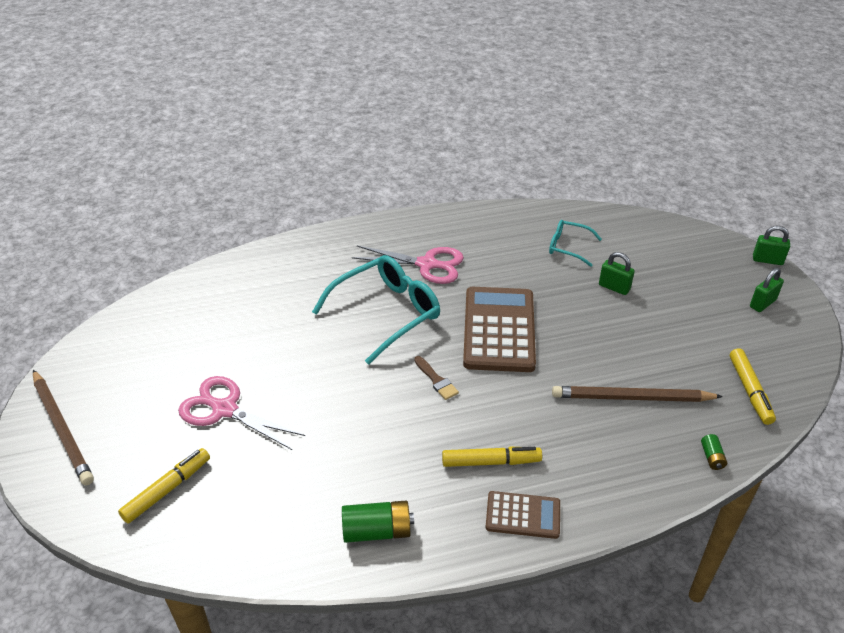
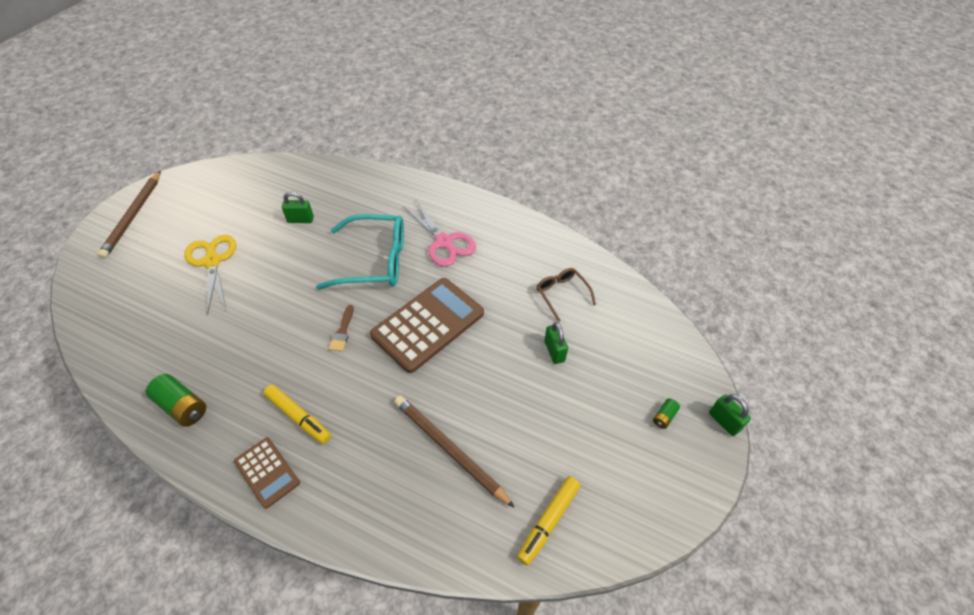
camera: 40 degrees right, 10 degrees up
(167, 489) = (128, 290): yellow marker -> none
(224, 409) = (212, 261): pink scissors -> yellow scissors
(568, 247) = (562, 294): turquoise glasses -> brown glasses
(712, 457) = (443, 548): green battery -> green battery (664, 417)
(762, 303) = (665, 456): green padlock -> green padlock (300, 220)

